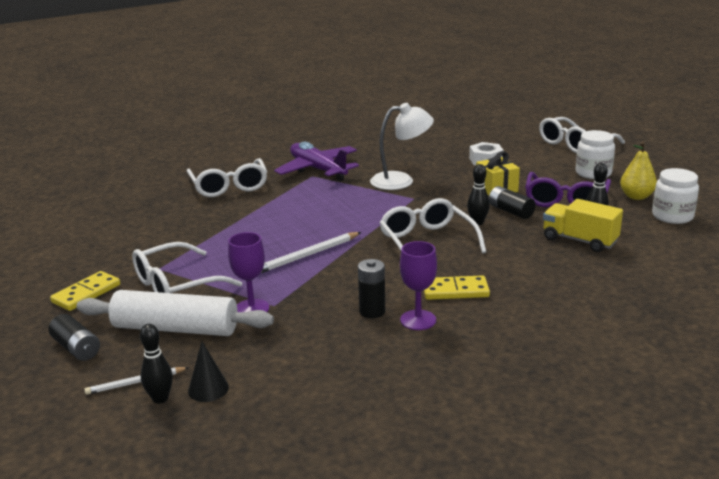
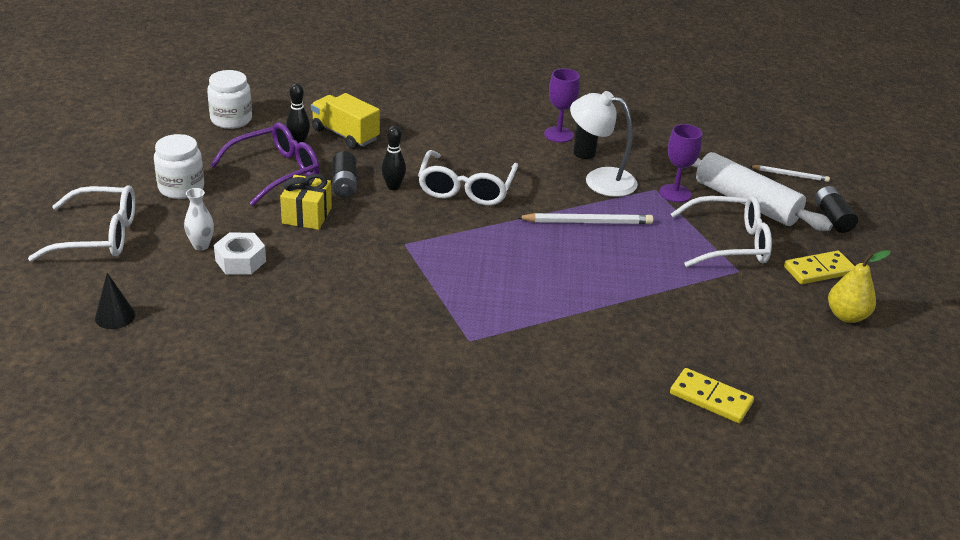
camera: 150 degrees left, 10 degrees up
(160, 399) = (775, 159): black bowling pin -> none
(208, 389) = (740, 152): black cone -> black cone (115, 316)
(229, 186) = (592, 372): white glasses -> none
(318, 170) = (450, 349): purple plane -> none
(401, 180) = (380, 276): white lamp -> white lamp (600, 180)
(455, 291) = (504, 141): yellow domino -> yellow domino (711, 398)
(519, 158) = (201, 245): none -> white vase
(579, 240) = (345, 135): yellow truck -> yellow truck turned 150 degrees clockwise
(636, 196) = (211, 147): yellow pear -> yellow pear (846, 316)

